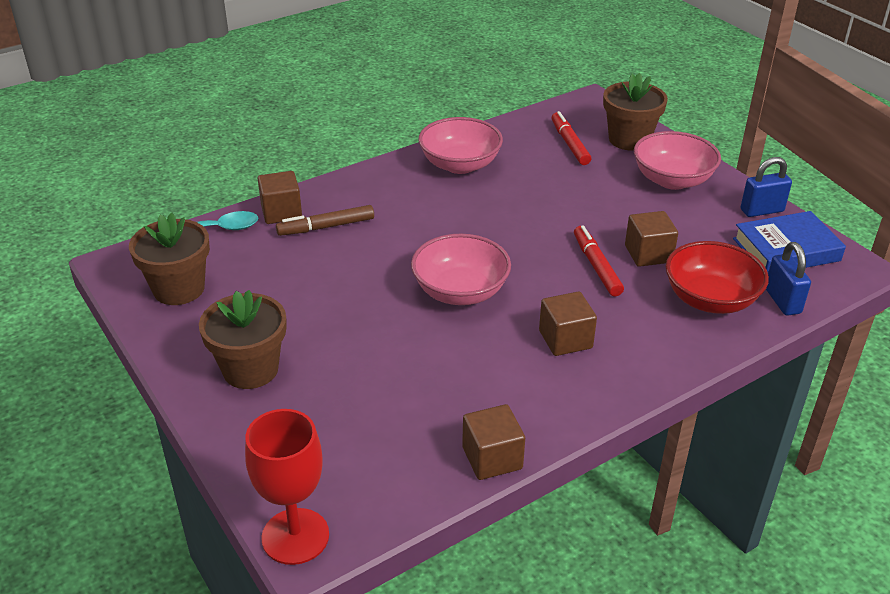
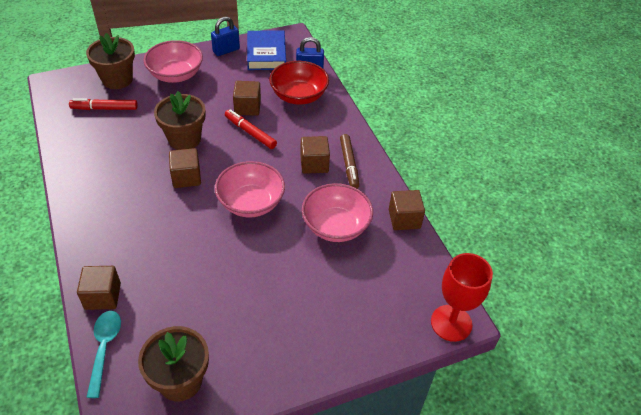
camera: 80 degrees left, 10 degrees up
(250, 369) = (296, 335): brown flower pot -> brown flower pot (184, 139)
(326, 227) = (139, 268): brown marker -> brown marker (349, 165)
(460, 165) = (96, 172): pink bowl -> pink bowl (336, 226)
(482, 230) = (186, 177): none -> brown cube
(596, 266) = (250, 132): red marker -> red marker turned 45 degrees clockwise
(761, 210) = (226, 50): blue padlock -> blue padlock turned 60 degrees clockwise

